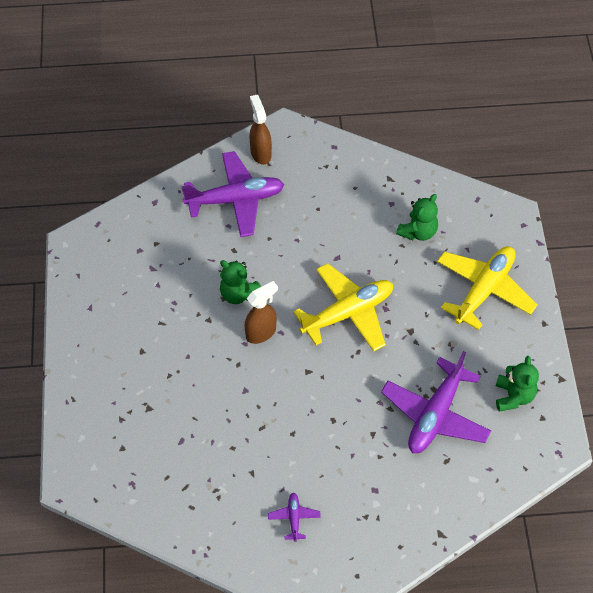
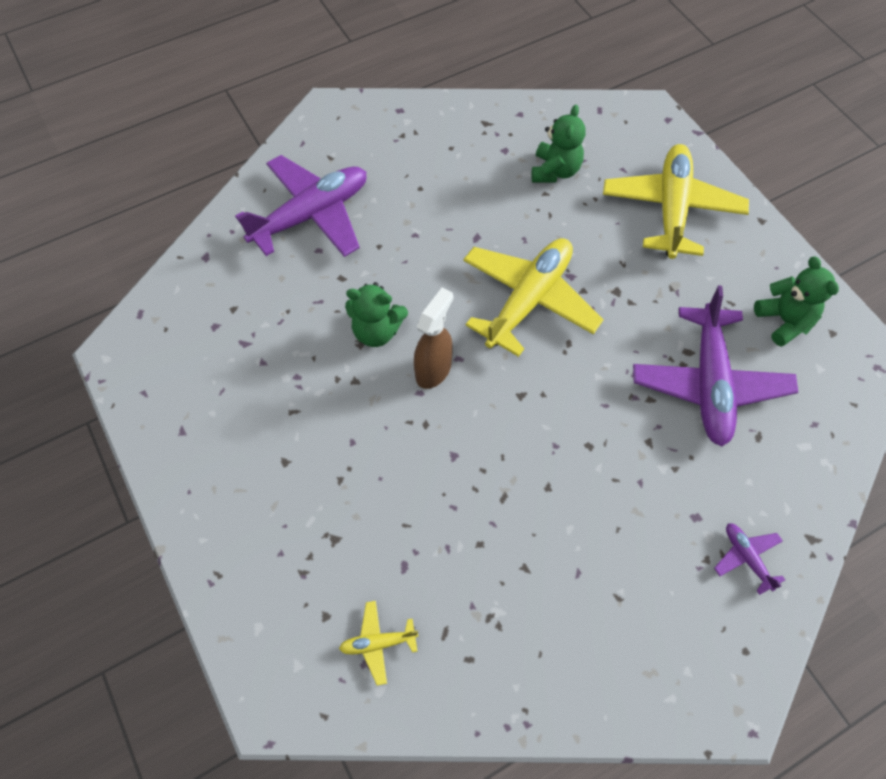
camera: 25 degrees left, 5 degrees up
(144, 475) = (378, 643): none -> yellow plane
(260, 153) = (313, 148): brown spray bottle -> none
(294, 518) = (617, 607): purple plane -> purple plane (746, 557)

